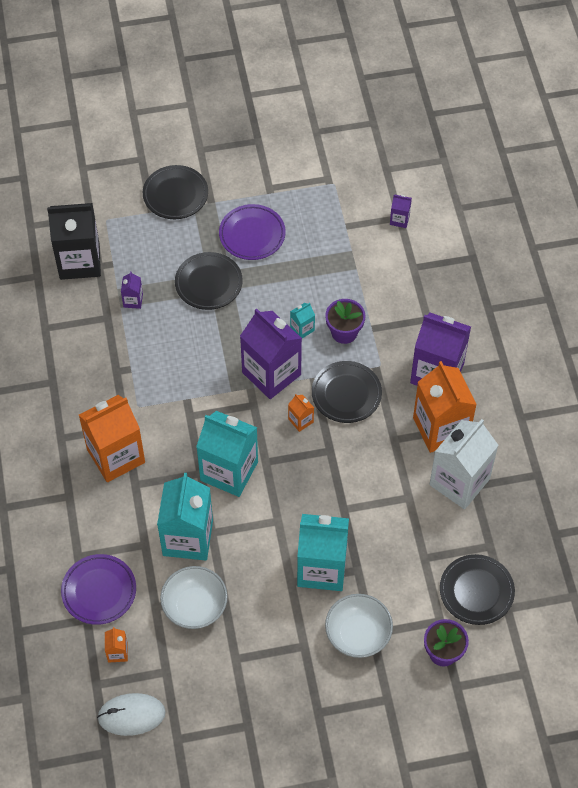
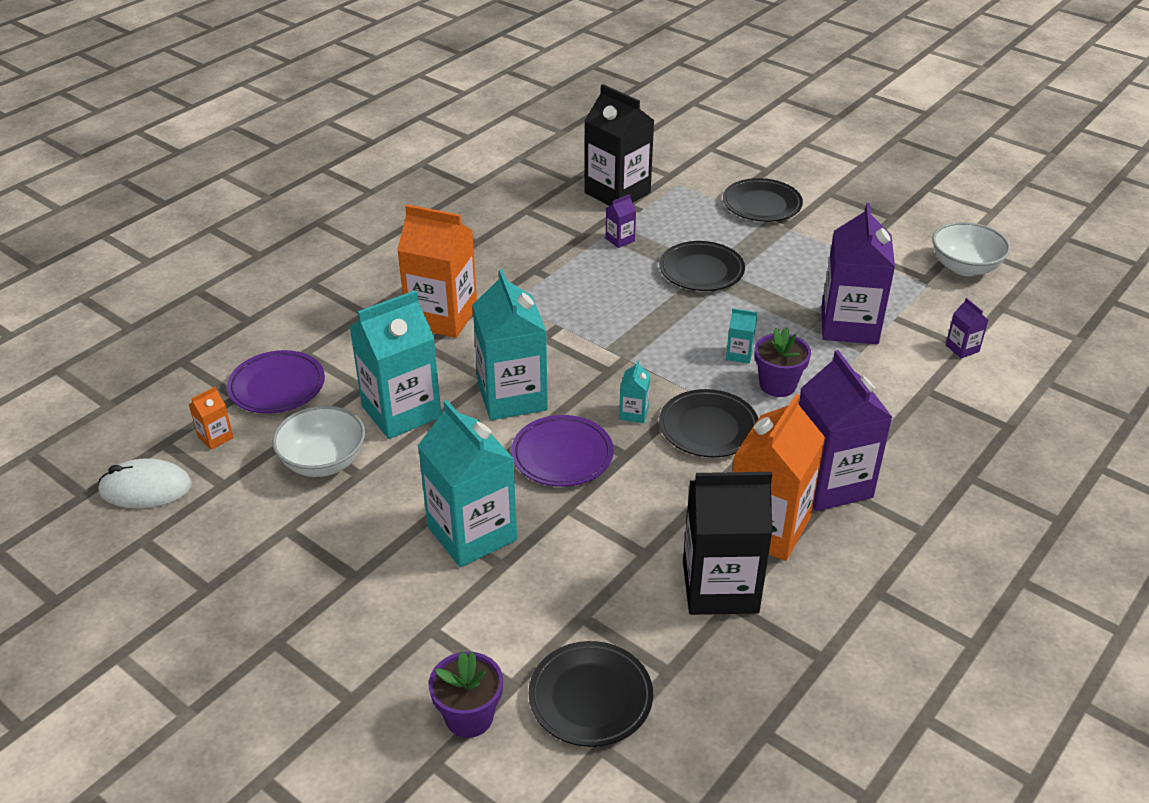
camera: 50 degrees right, 20 degrees down
(131, 715) = (145, 488): white mouse -> white mouse turned 45 degrees counterclockwise
(252, 235) = (791, 267): purple plate -> purple plate (562, 455)
(271, 373) = (660, 363): purple carton -> purple carton (849, 325)
(300, 420) = (633, 413): orange carton -> turquoise carton
(358, 634) = (416, 616): white bowl -> white bowl (964, 267)
(459, 482) = (720, 587): white carton -> black carton

